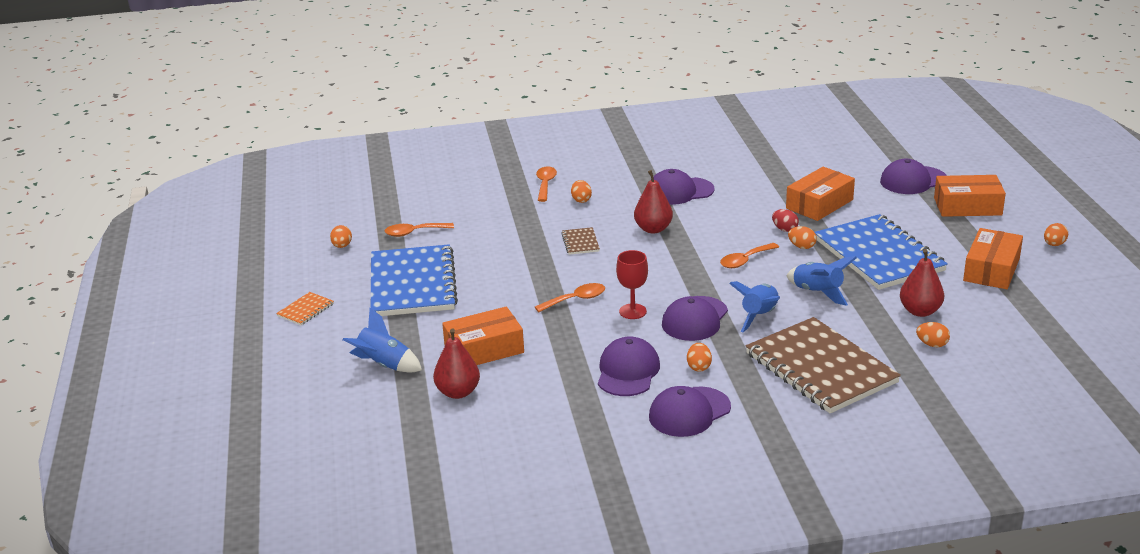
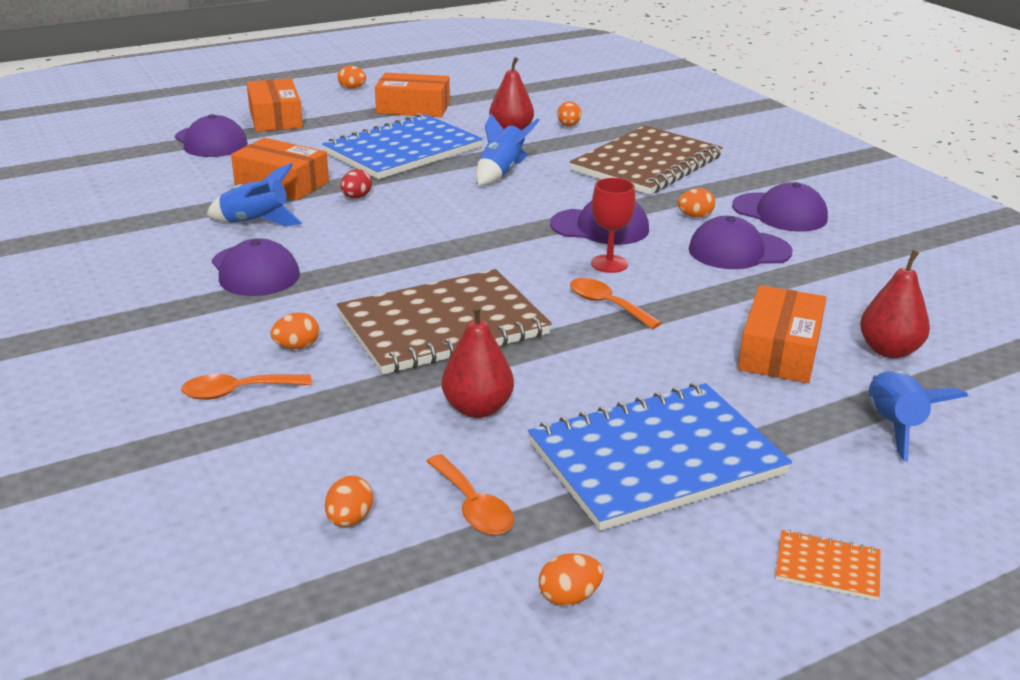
camera: 110 degrees left, 0 degrees up
(484, 349) = (779, 351): orange box -> orange box turned 60 degrees clockwise
(580, 242) = (443, 325): brown notebook -> brown notebook, size x2.47
(653, 229) = (381, 276): red pear -> red pear (477, 408)
(745, 260) = (446, 212): orange spoon -> none
(759, 316) = (570, 196): blue rocket -> blue rocket (256, 222)
(801, 247) = (398, 186): orange egg -> orange egg (349, 519)

